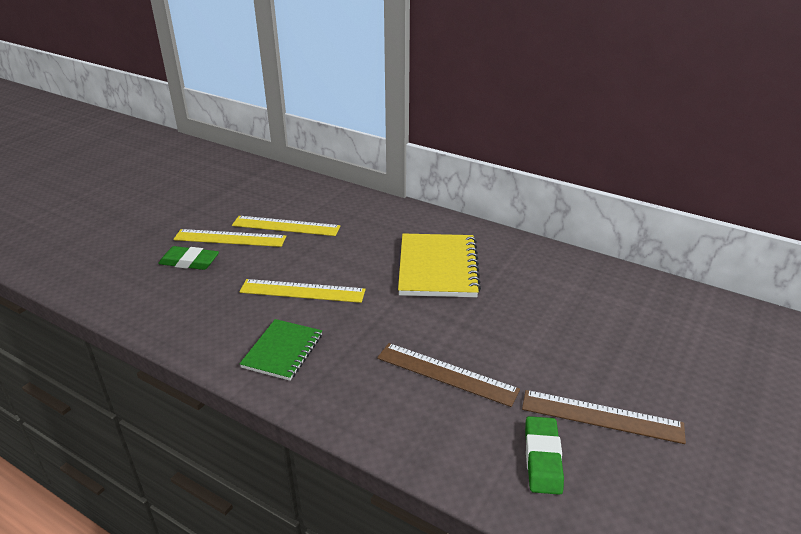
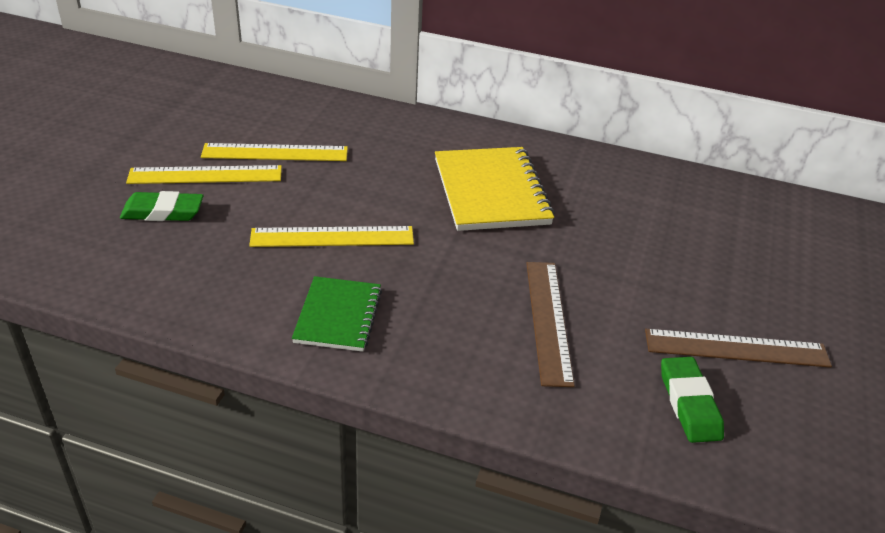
camera: 15 degrees left, 5 degrees up
(446, 373) = (548, 320): brown ruler -> brown ruler turned 75 degrees clockwise

